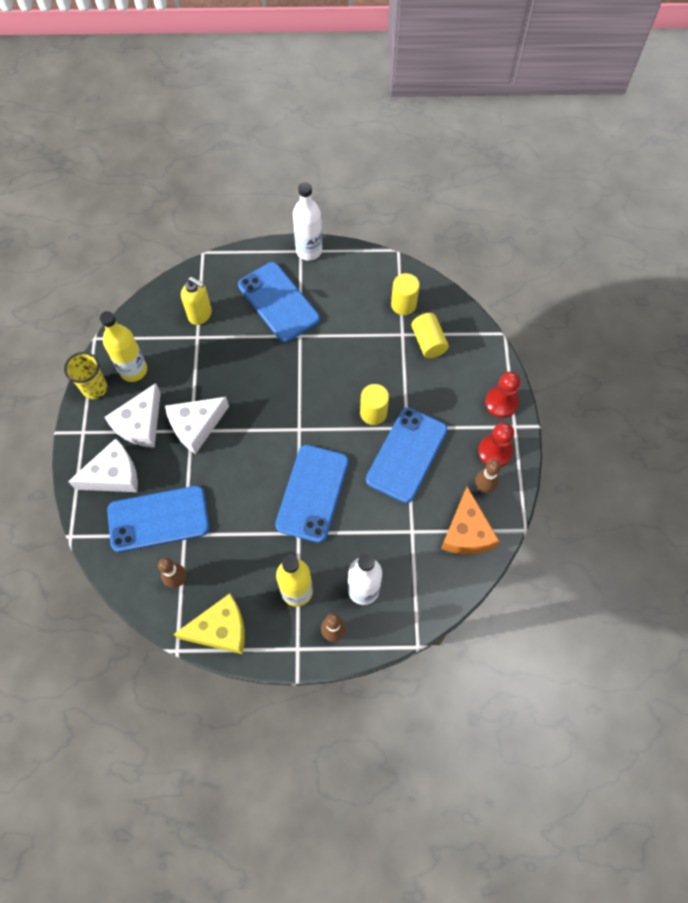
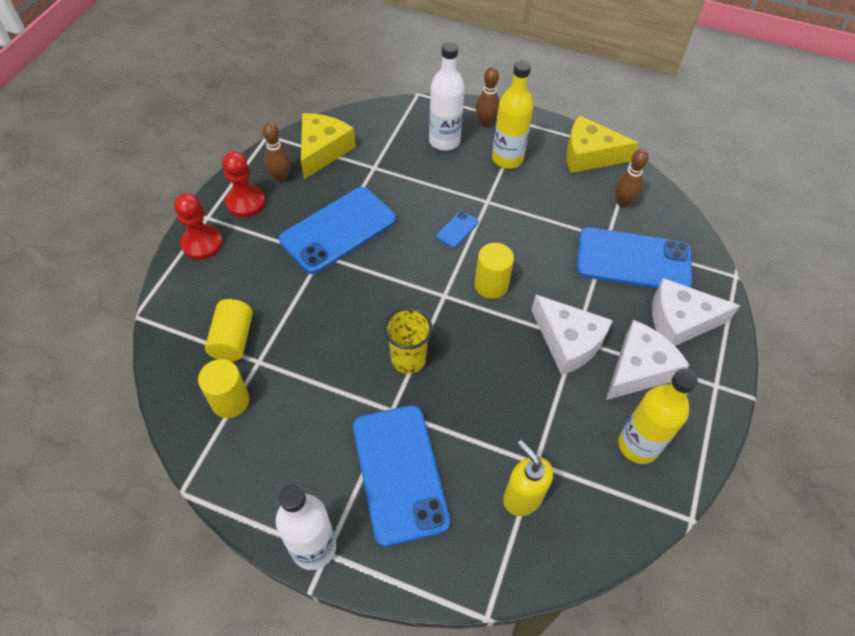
camera: 160 degrees left, 10 degrees down
(95, 388) = (696, 439): yellow cup -> yellow cup (408, 359)
(196, 426) = (568, 342): white cheese -> white cheese turned 60 degrees clockwise
(312, 493) = (457, 229): blue phone -> blue phone, size x0.41
(373, 413) = (350, 282): yellow cylinder -> yellow cylinder (491, 285)
(466, 532) = (322, 150): orange cheese -> yellow cheese

